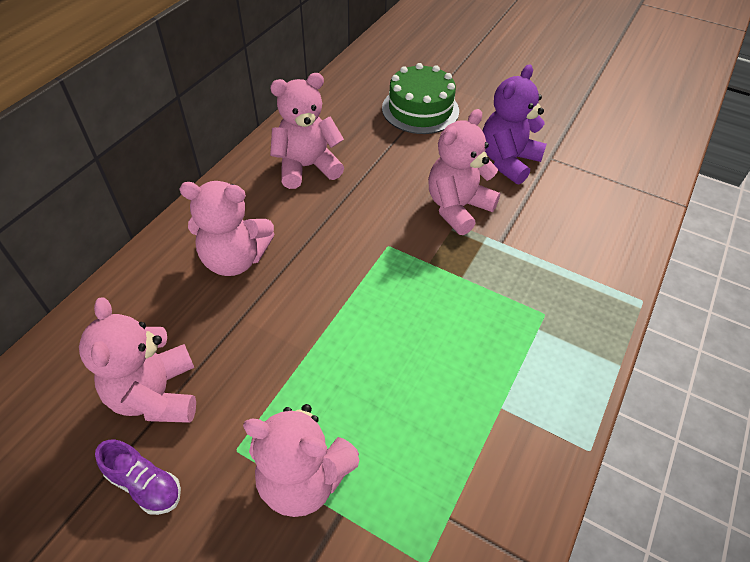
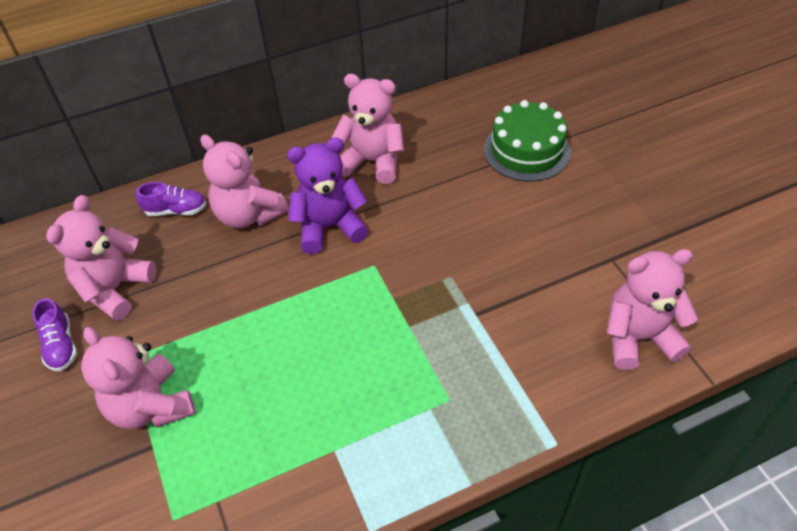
camera: 40 degrees right, 0 degrees up
(154, 290) = (176, 210): none -> purple shoe
(457, 208) = (467, 262): pink teddy bear -> pink teddy bear (638, 338)
(508, 161) = (562, 241): purple teddy bear -> purple teddy bear (329, 227)

